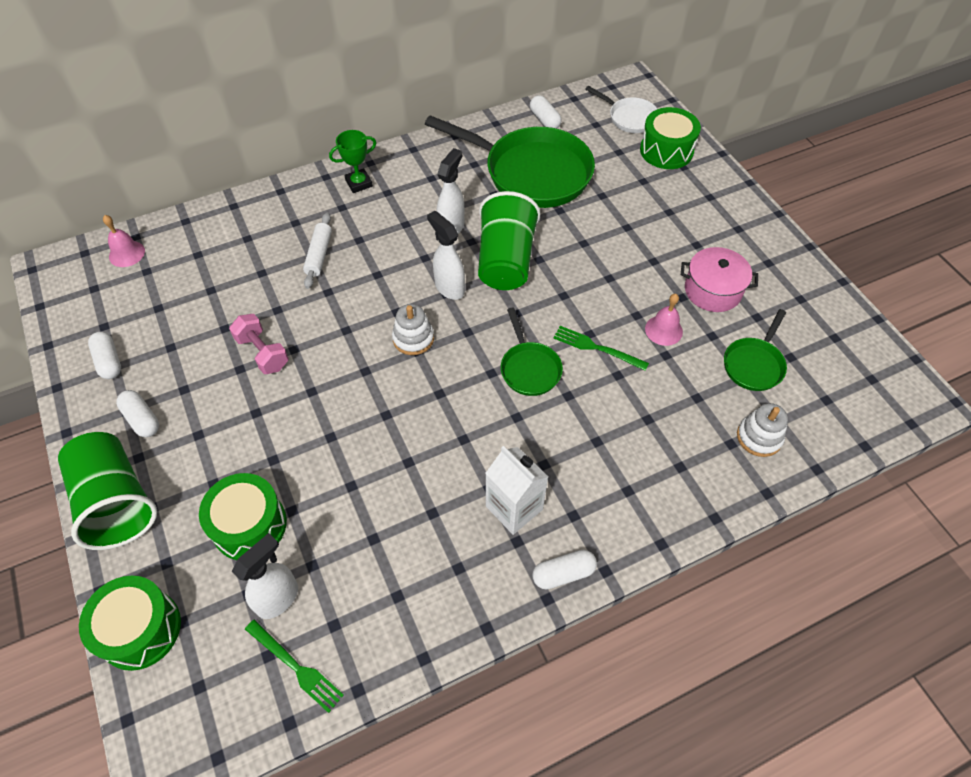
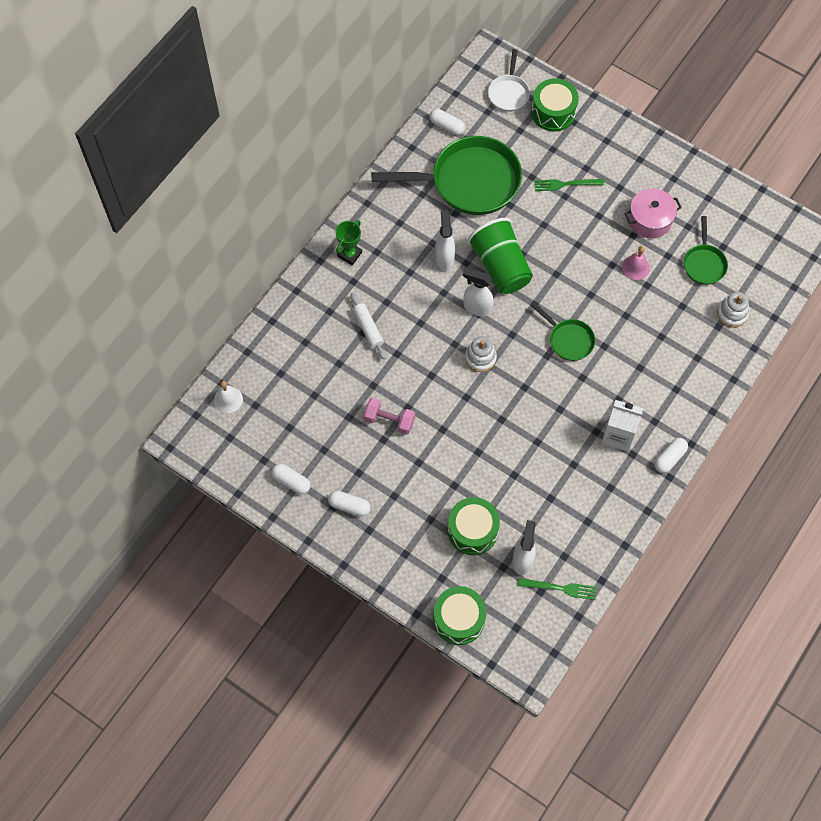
camera: 30 degrees left, 10 degrees up
(116, 502) = (380, 562): green cup -> none
(126, 253) = (228, 399): pink bell -> white bell
(596, 348) = (601, 303): green fork -> green fork (565, 184)
(629, 118) = (508, 93): white pan -> white pan turned 90 degrees clockwise

